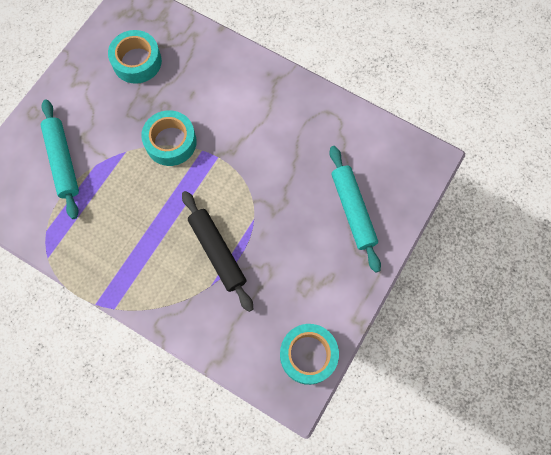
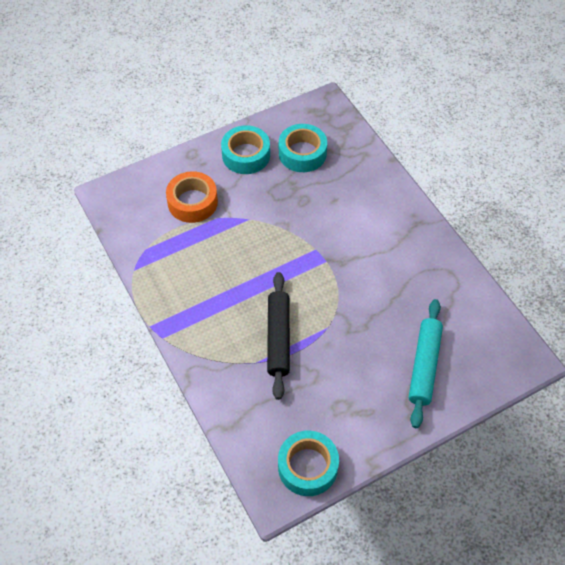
camera: 30 degrees right, 15 degrees down
(63, 161) = (192, 202): turquoise rolling pin -> orange tape
(171, 142) = (292, 230): turquoise tape -> turquoise tape (246, 155)

